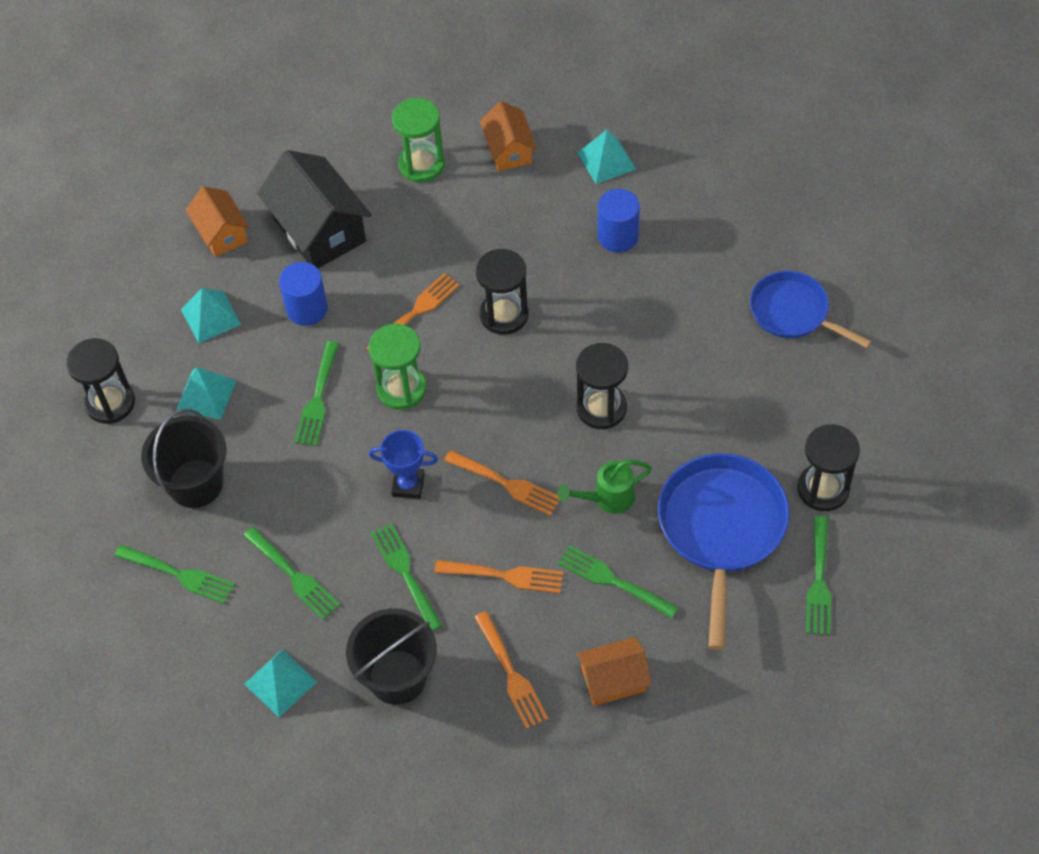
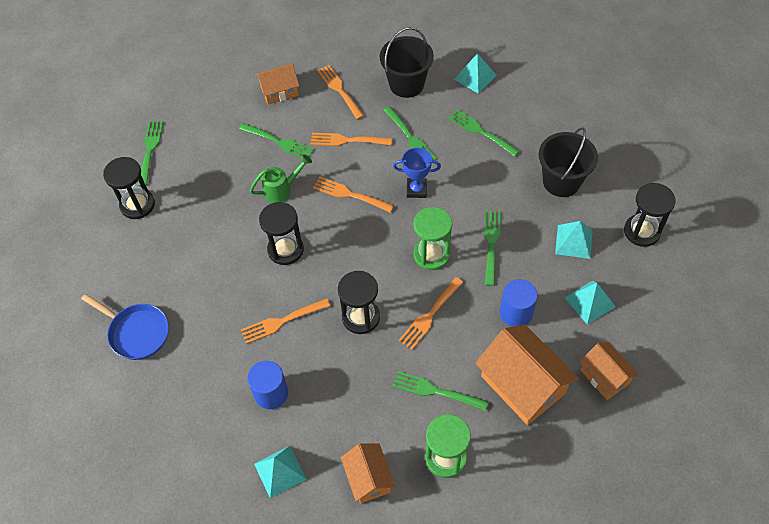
camera: 175 degrees right, 0 degrees up
(179, 575) = (554, 128): green fork -> green fork (435, 391)
(319, 230) = (522, 385): black house -> orange house
(605, 315) = (282, 321): none -> orange fork
(721, 530) = (208, 175): blue pan -> none

